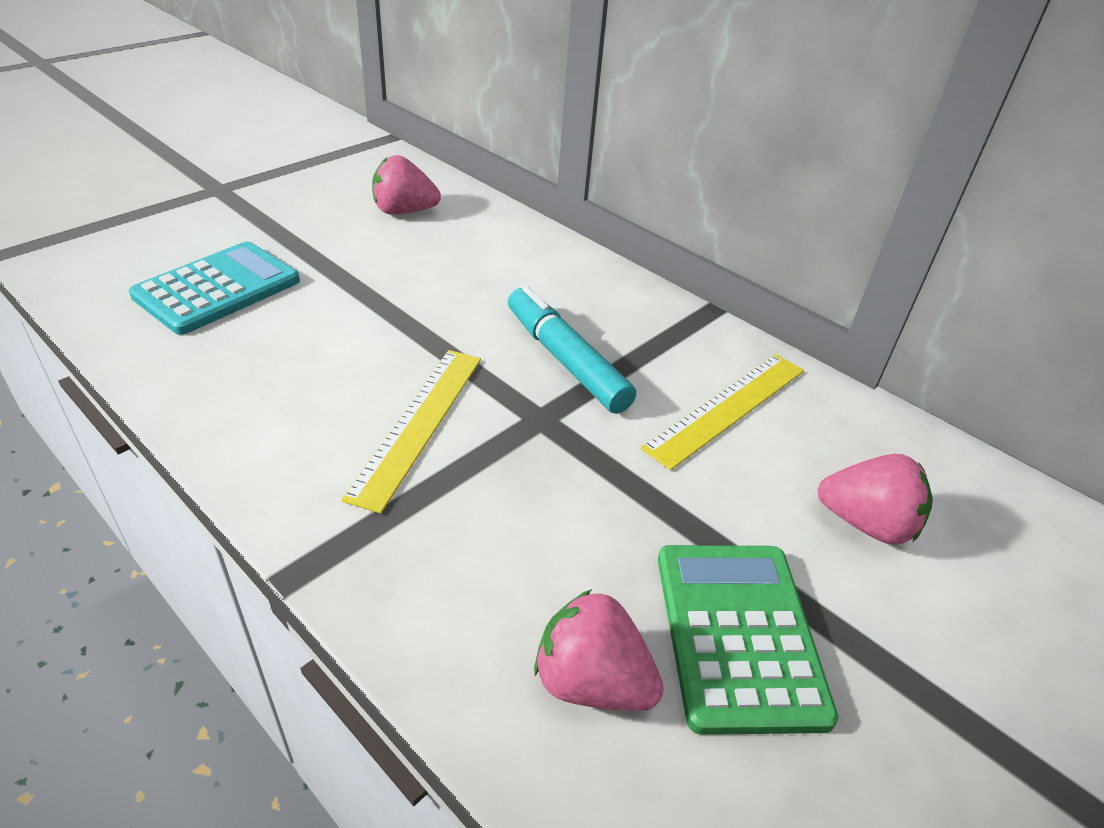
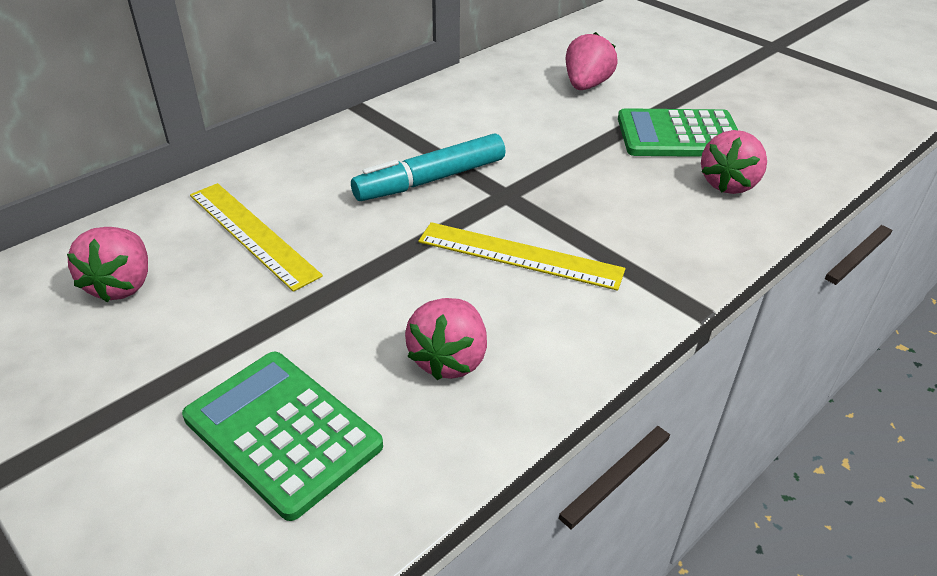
camera: 85 degrees left, 0 degrees up
(217, 289) = (282, 432): turquoise calculator -> green calculator
(267, 370) = (449, 359): none -> pink strawberry
(727, 407) = (485, 116): yellow ruler -> yellow ruler (252, 234)

